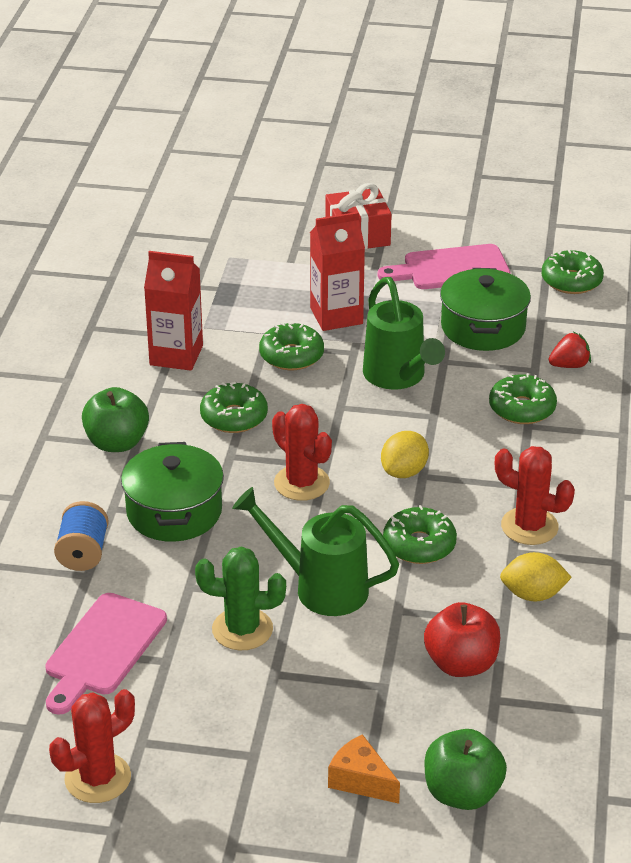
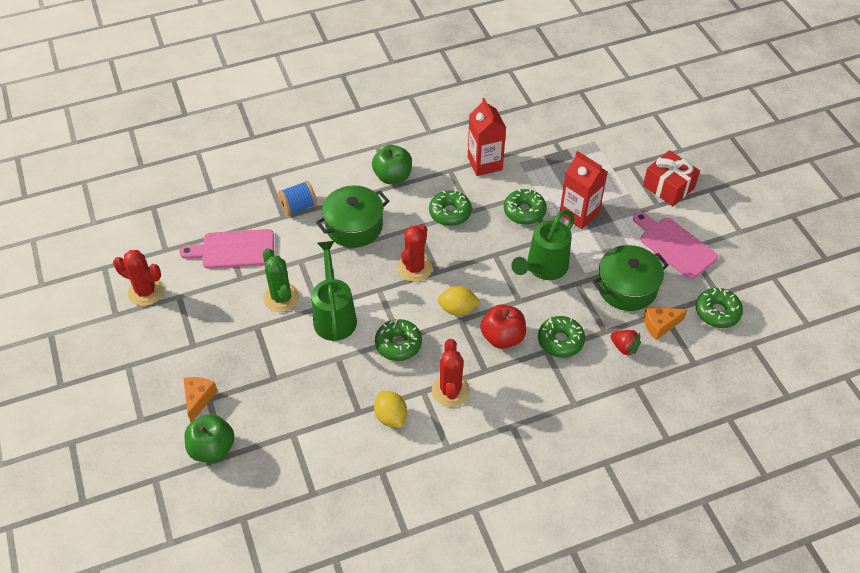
camera: 60 degrees right, 15 degrees up
(461, 664) = (312, 406): red apple -> red apple (502, 337)
(557, 327) = (660, 325): none -> orange cheese

